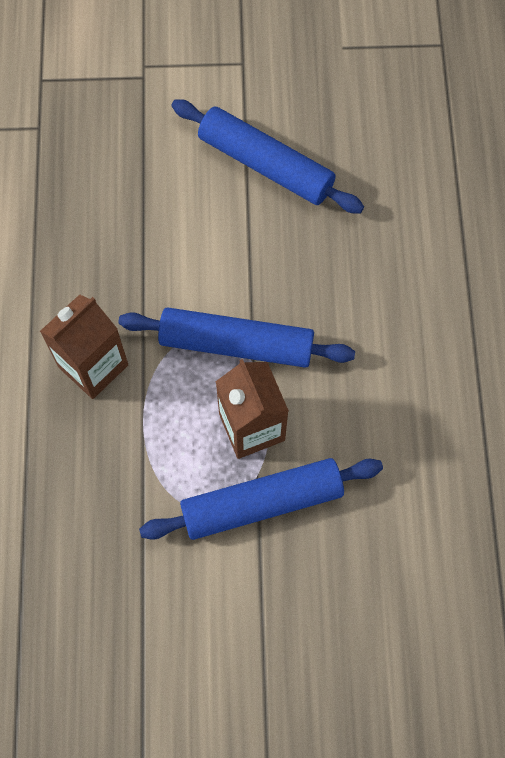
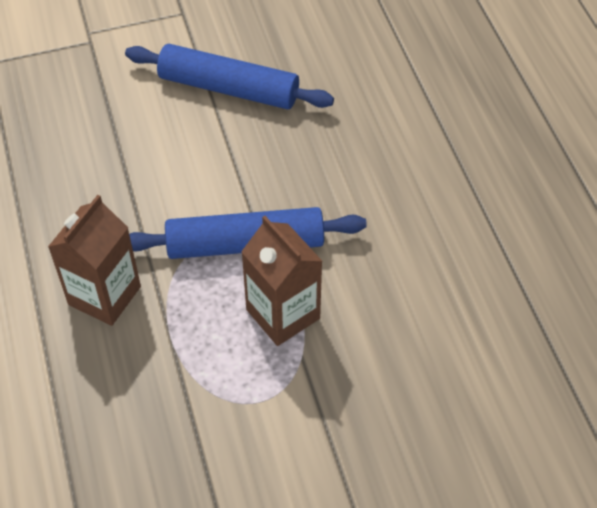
camera: 15 degrees left, 15 degrees down
(262, 502) = (314, 381): blue rolling pin -> none

